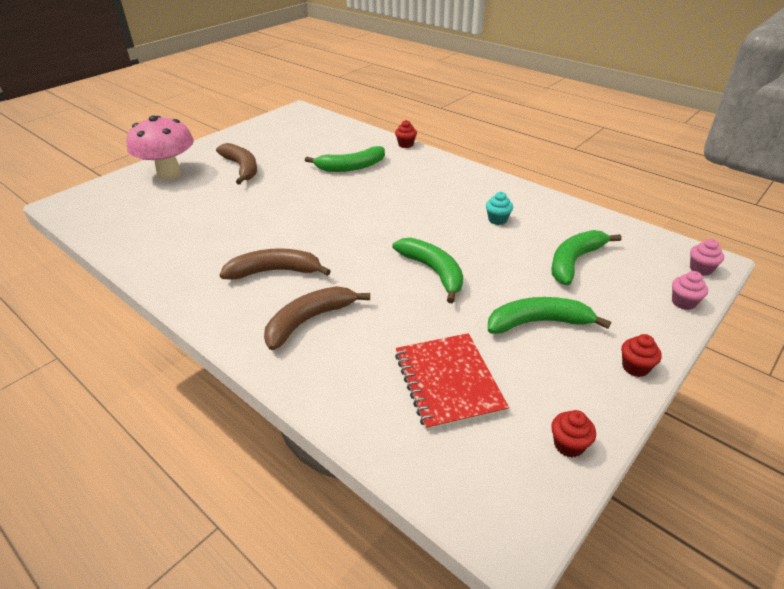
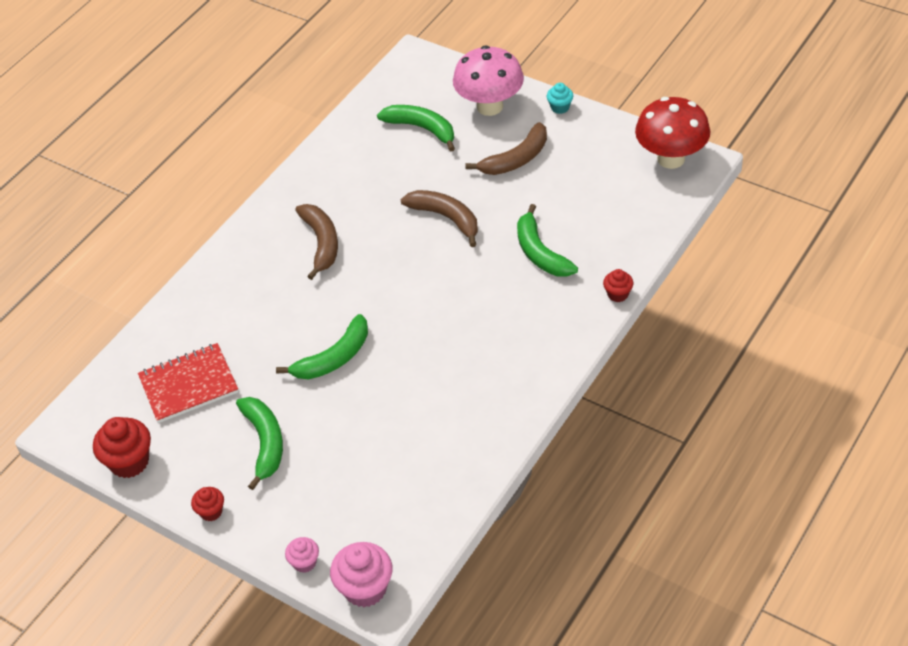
camera: 85 degrees right, 10 degrees up
(288, 118) = (671, 159): none -> red mushroom
(309, 320) = (255, 284): brown banana -> brown banana (446, 218)
(497, 220) = (440, 403): turquoise cupcake -> turquoise cupcake (560, 107)
(568, 445) = (129, 462): red cupcake -> red cupcake, size x1.80
(574, 261) = (366, 474): green banana -> green banana (422, 129)
(700, 269) = (365, 589): pink cupcake -> pink cupcake, size x1.80

